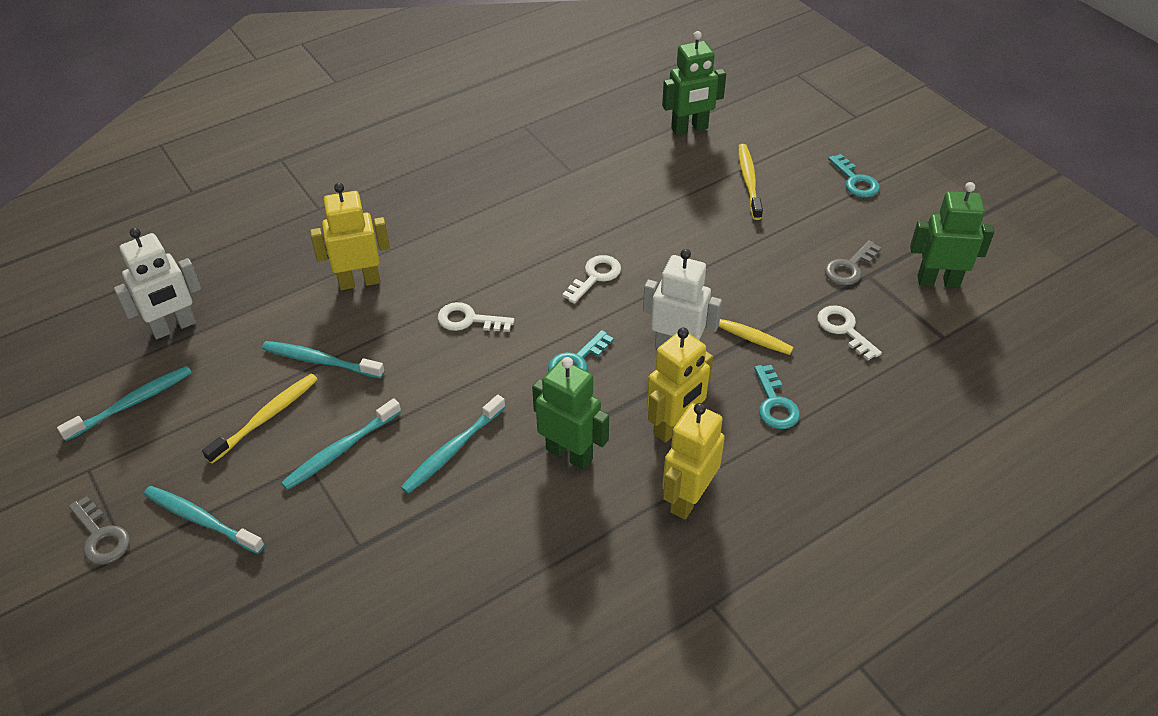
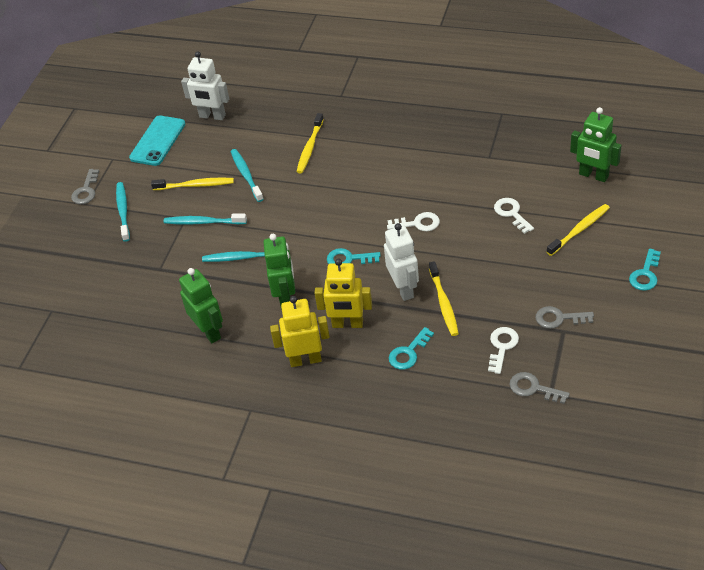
camera: 55 degrees right, 0 degrees up
(131, 403) = (158, 141): turquoise toothbrush -> turquoise phone
(359, 281) = (310, 147): yellow robot -> yellow toothbrush
(468, 320) = (330, 202): white key -> white key (511, 213)
(924, 344) = (533, 388): none -> grey key
(938, 281) = (598, 364): green robot -> green robot (209, 332)

